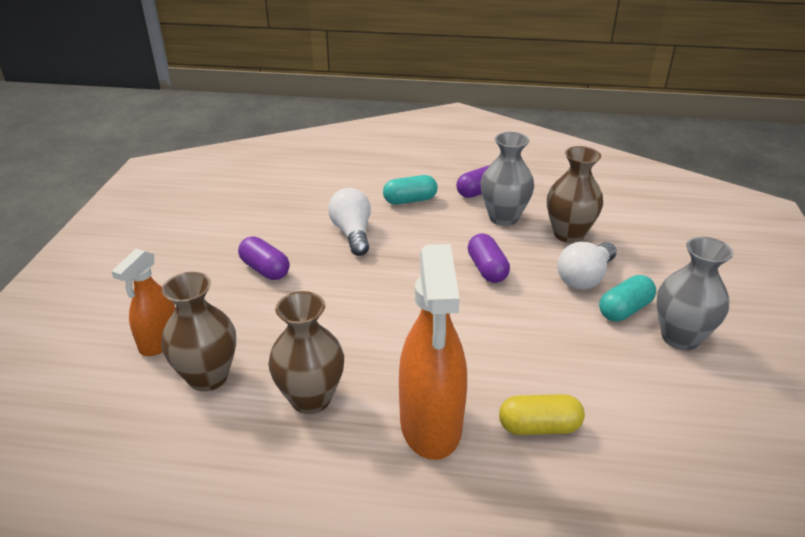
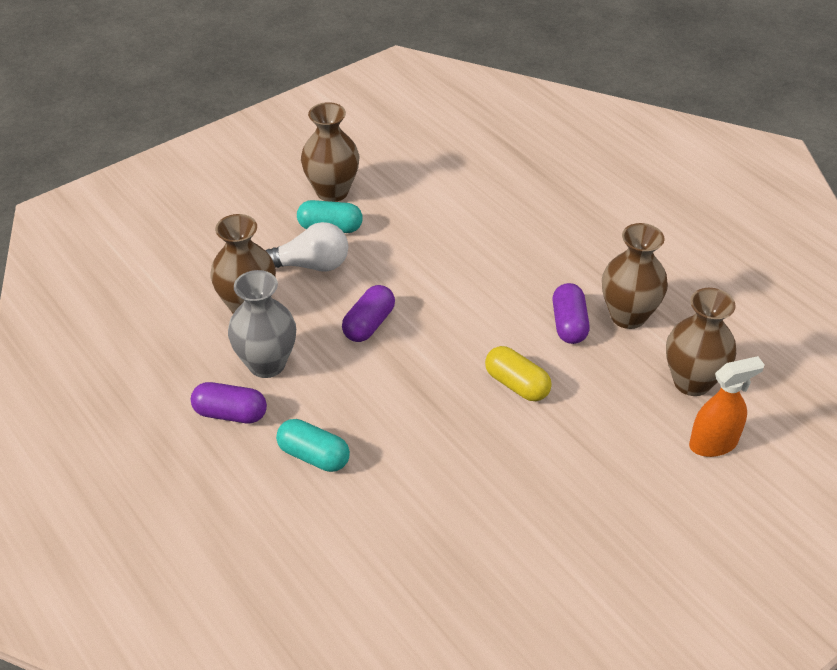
camera: 135 degrees left, 10 degrees up
(265, 269) = (559, 465): purple capsule -> purple capsule (569, 324)
(352, 233) = (428, 451): white light bulb -> none
(431, 425) = (566, 251): orange spray bottle -> none
(539, 427) = (503, 210): yellow capsule -> yellow capsule (516, 384)
(680, 337) = (332, 192): grey vase -> brown vase

